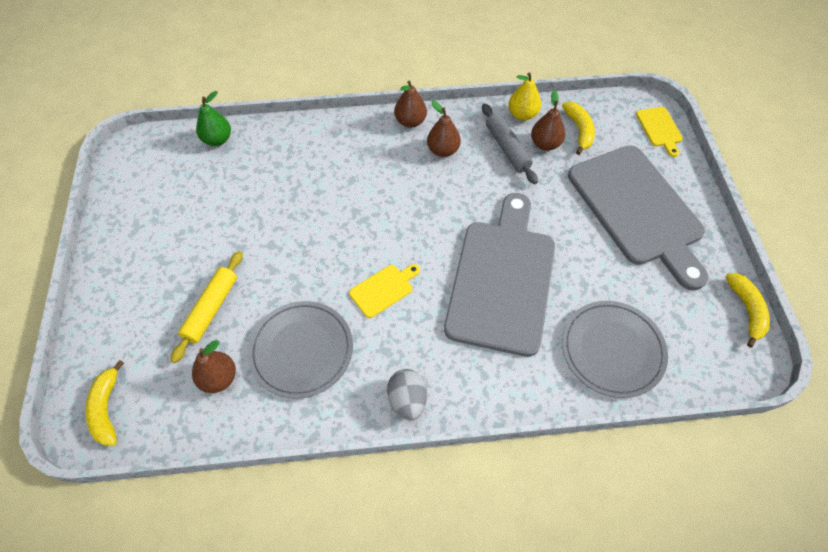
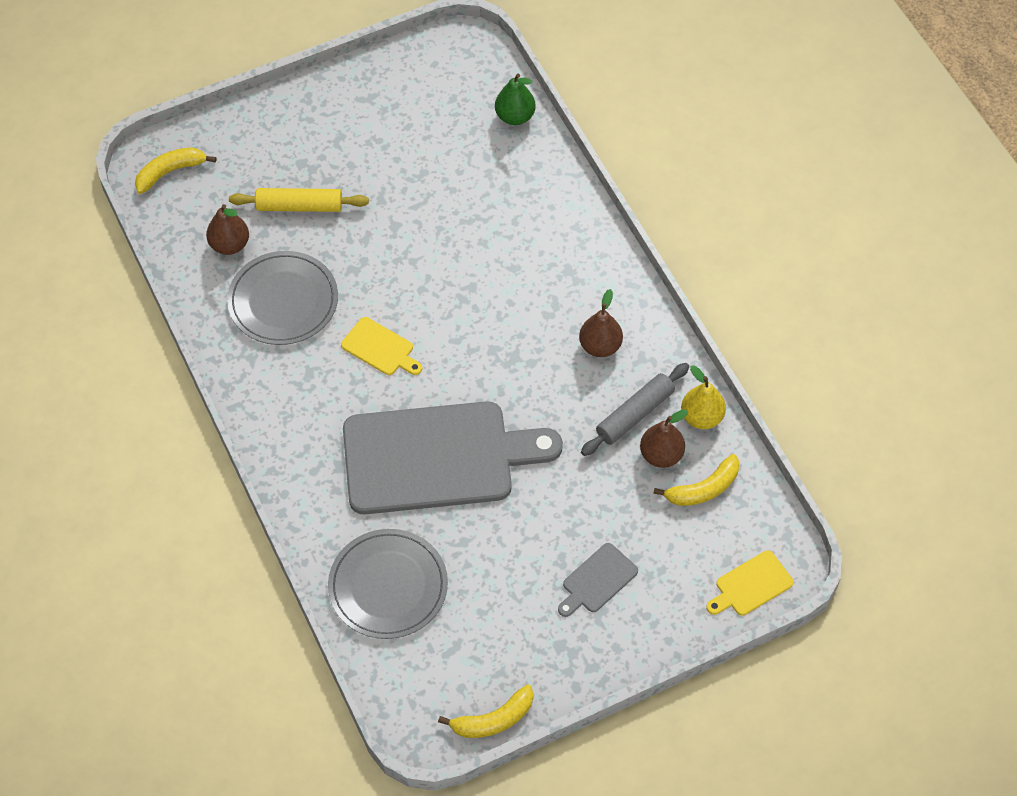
camera: 70 degrees right, 0 degrees up
(407, 400) = (262, 410): grey egg -> none
(410, 121) = (631, 297): brown pear -> none
(638, 210) = (597, 580): grey cutting board -> grey cutting board, size x0.41

